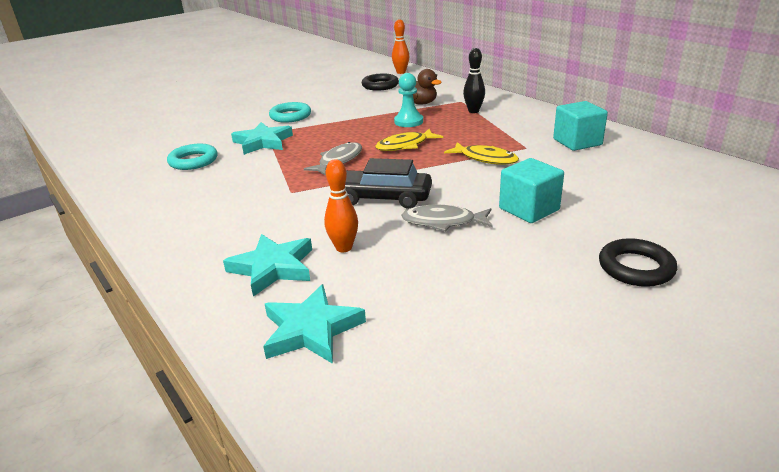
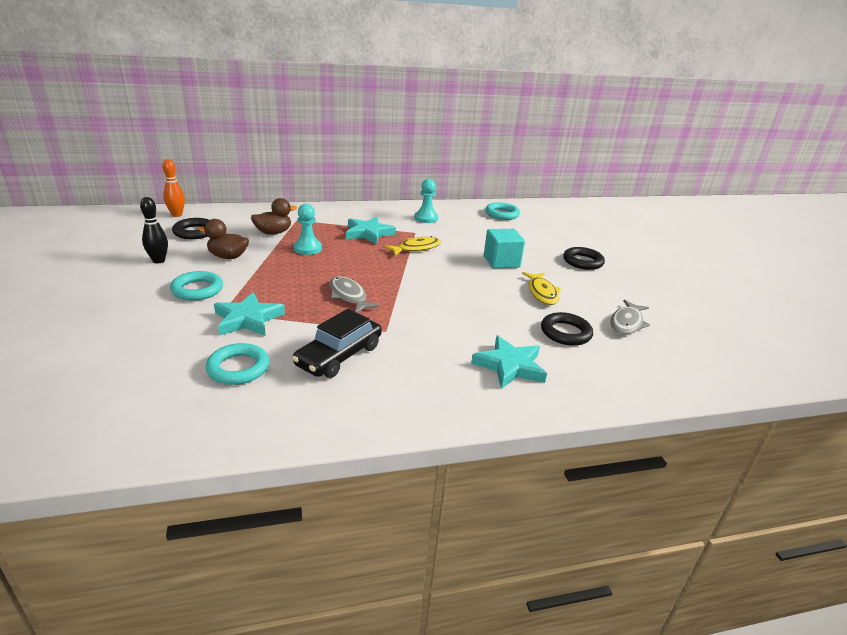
camera: 70 degrees left, 0 degrees up
(311, 329) = (596, 368): turquoise star -> turquoise star (368, 233)
(344, 248) = (501, 332): orange bowling pin -> none
(353, 106) = (228, 257): none -> brown duck
(382, 198) = (439, 298): black car -> black car (339, 355)
(383, 291) = (565, 333): none -> black ring
(405, 145) = (355, 264): yellow fish -> yellow fish (542, 293)
(443, 222) = (494, 289): grey fish -> grey fish (627, 323)
(473, 111) = (325, 223): black bowling pin -> black bowling pin (159, 260)
(577, 142) = (426, 218): turquoise cube -> turquoise pawn
(692, 176) = (502, 214): none -> turquoise ring

